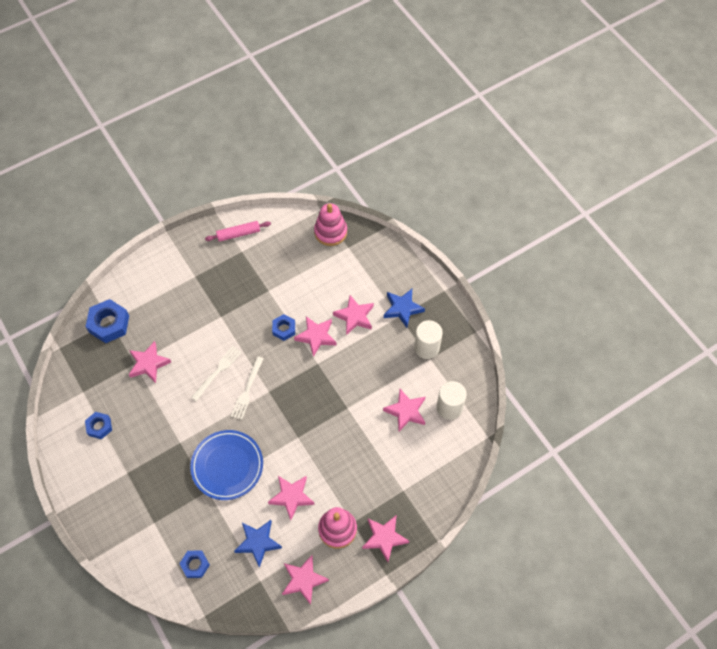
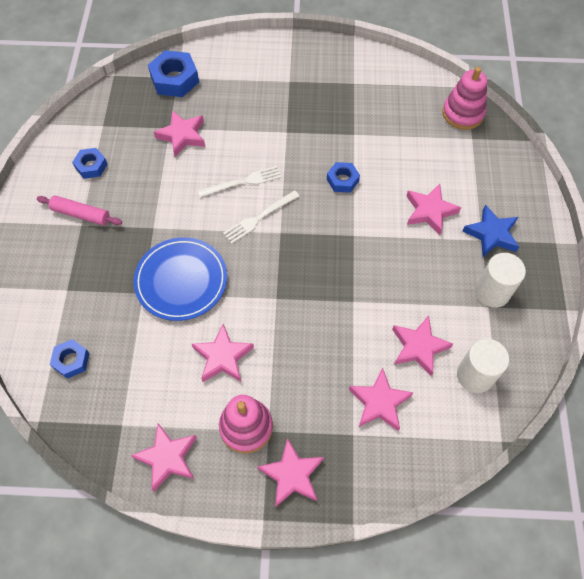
camera: 35 degrees right, 0 degrees up
(238, 234) = (362, 65): pink rolling pin -> pink rolling pin (81, 214)
(258, 543) = (151, 382): blue star -> none
(316, 336) = (372, 207): pink star -> pink star (379, 402)

